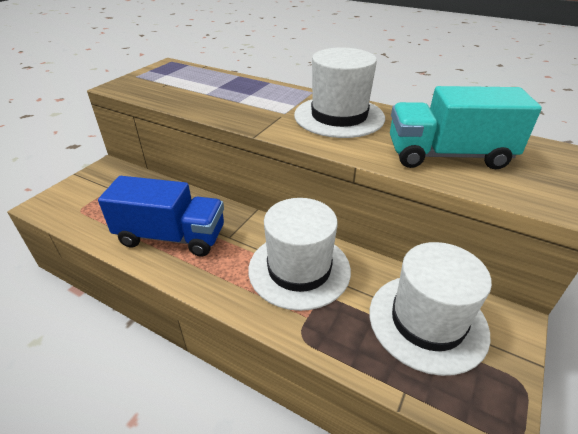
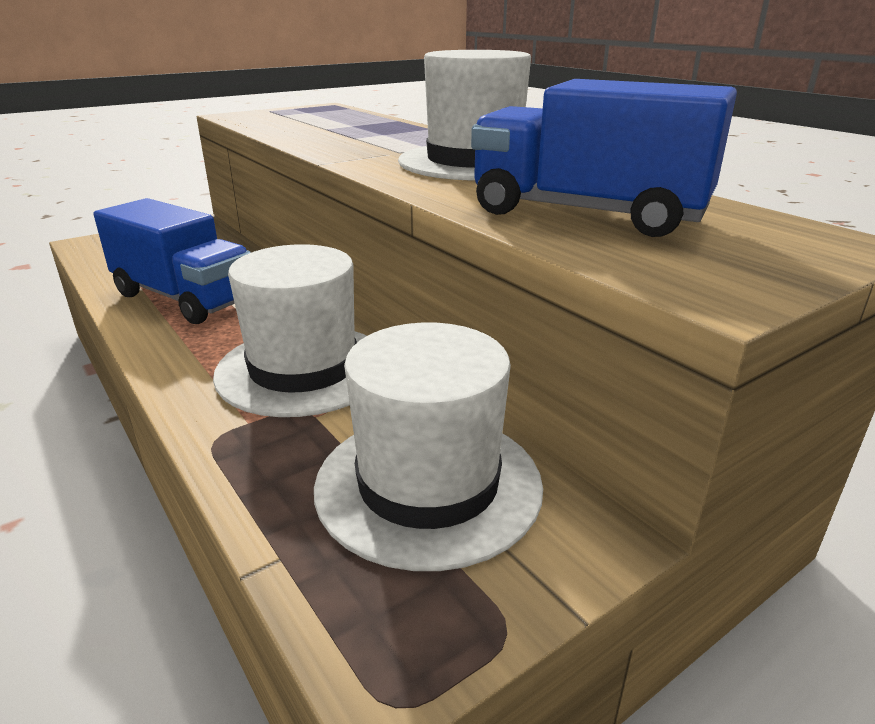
camera: 25 degrees right, 10 degrees down
(448, 155) = (587, 214): turquoise truck -> blue truck

